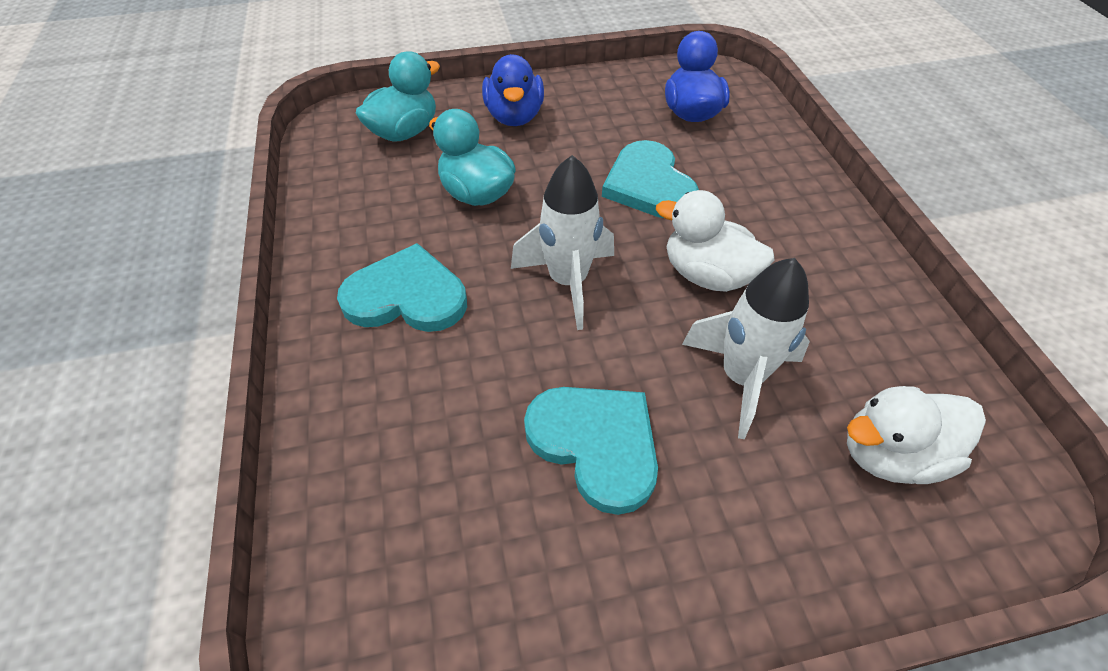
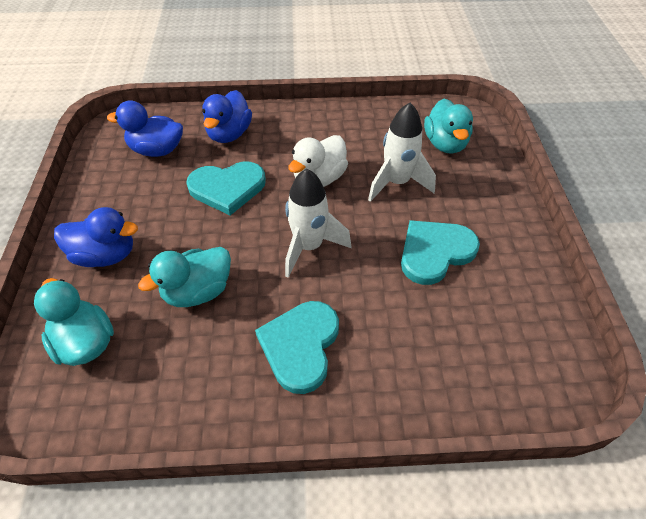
camera: 80 degrees left, 0 degrees up
(755, 166) = (229, 134): none -> blue duck
(890, 454) = (445, 144): white duck -> turquoise duck

